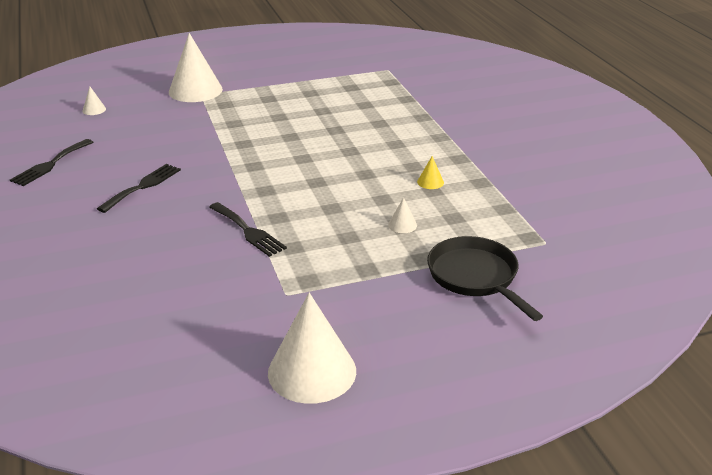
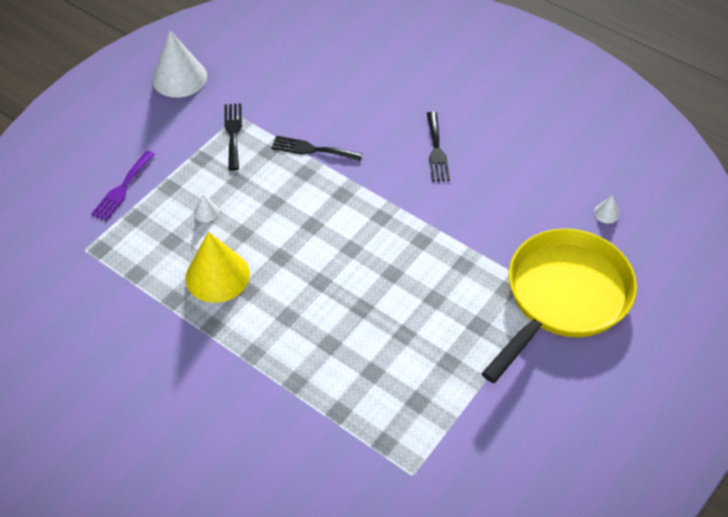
camera: 145 degrees right, 20 degrees up
(50, 164) = (534, 135): black fork -> black fork (233, 133)
(195, 90) = (563, 297): white cone -> yellow pan
(430, 182) = (217, 276): yellow cone -> yellow cone, size x2.42
(475, 277) = (122, 188): black pan -> purple fork

